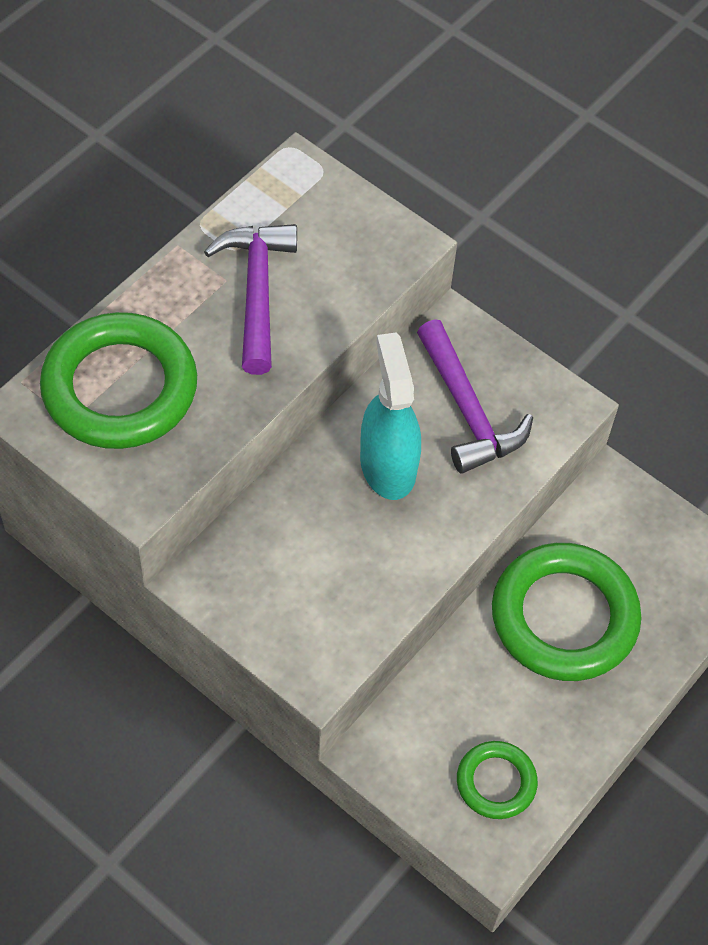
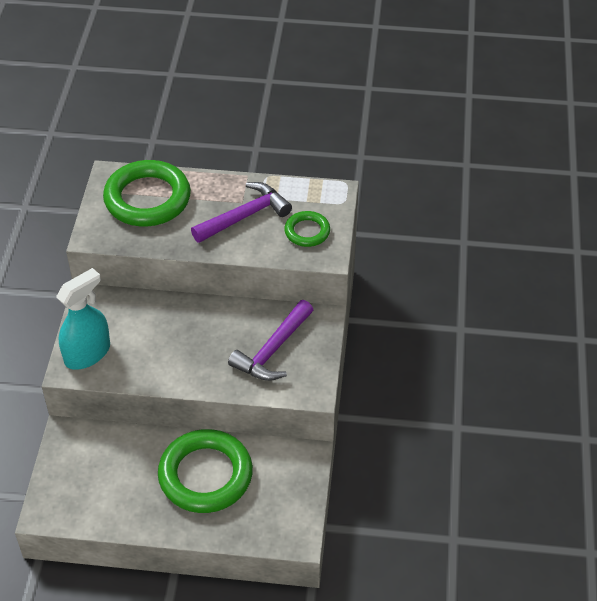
camera: 60 degrees right, 10 degrees down
(388, 465) = (212, 335): turquoise spray bottle -> turquoise spray bottle (87, 353)
(496, 782) = (85, 494): green ring -> green ring (307, 231)

